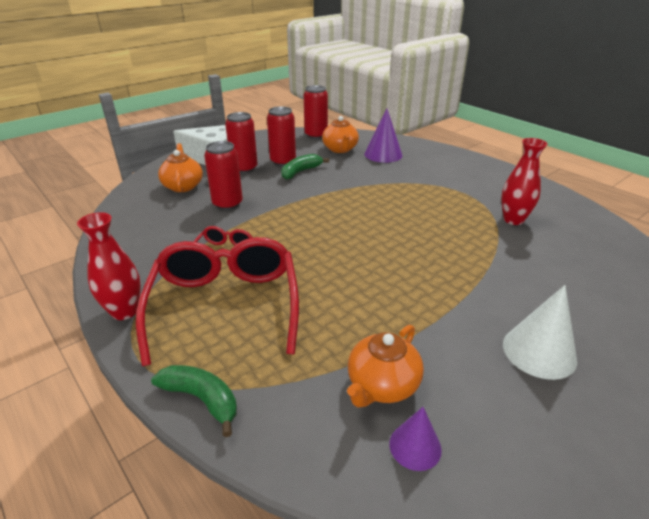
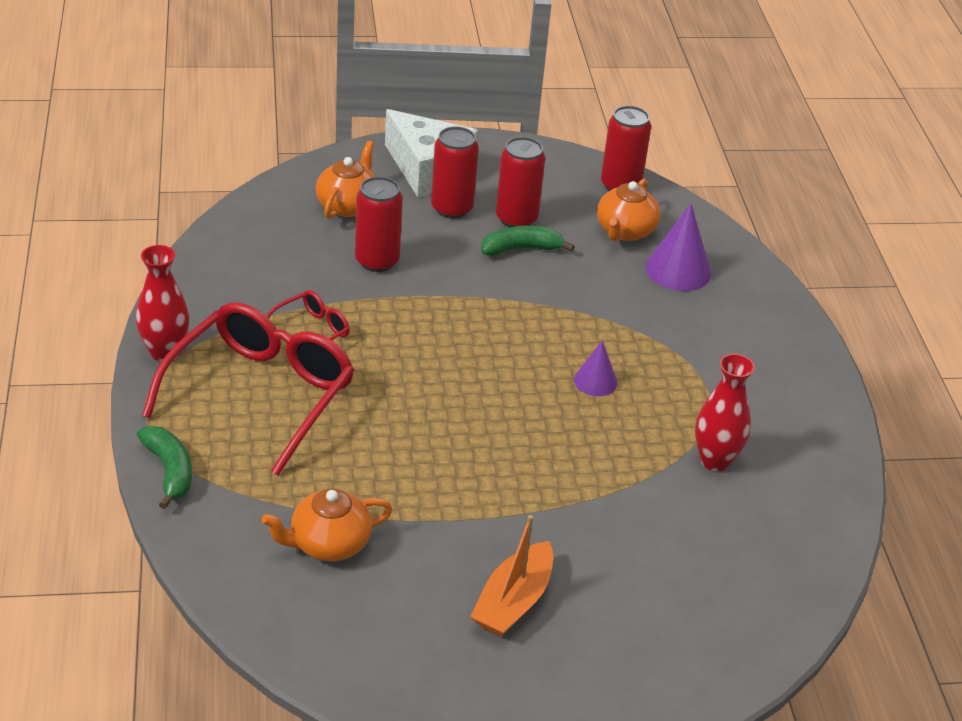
camera: 30 degrees right, 5 degrees up
(415, 446) = (302, 600): purple cone -> purple cone (595, 381)
(539, 352) = (513, 601): white cone -> orange boat

